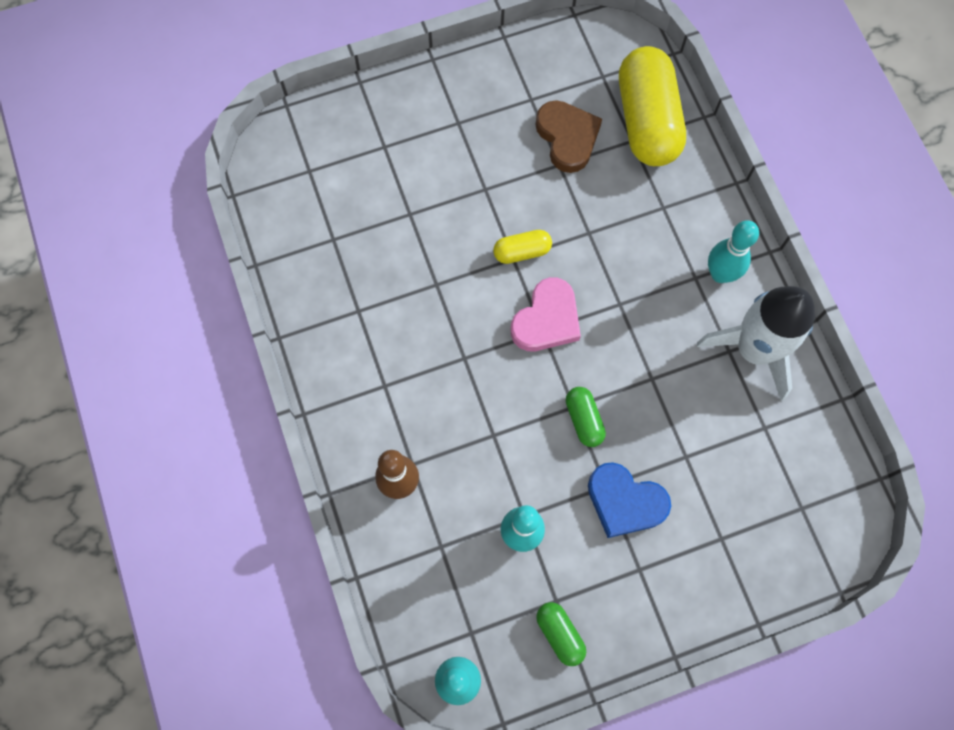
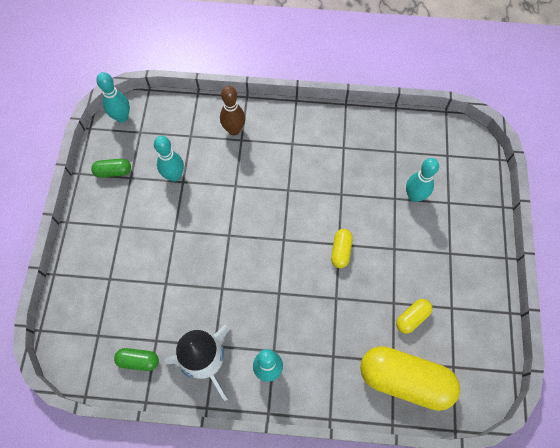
camera: 115 degrees right, 5 degrees down
(395, 191) = (414, 196): none -> turquoise bowling pin
(546, 319) = (289, 245): pink heart -> none
(567, 138) = (412, 318): brown heart -> yellow capsule
(584, 420) = (218, 237): green capsule -> green capsule (138, 360)
(625, 502) = (160, 237): blue heart -> none

